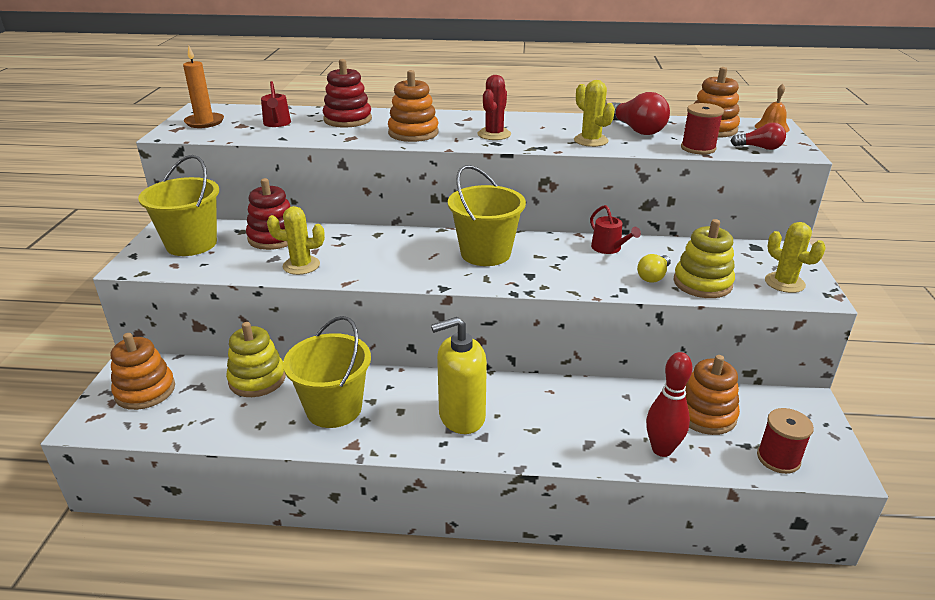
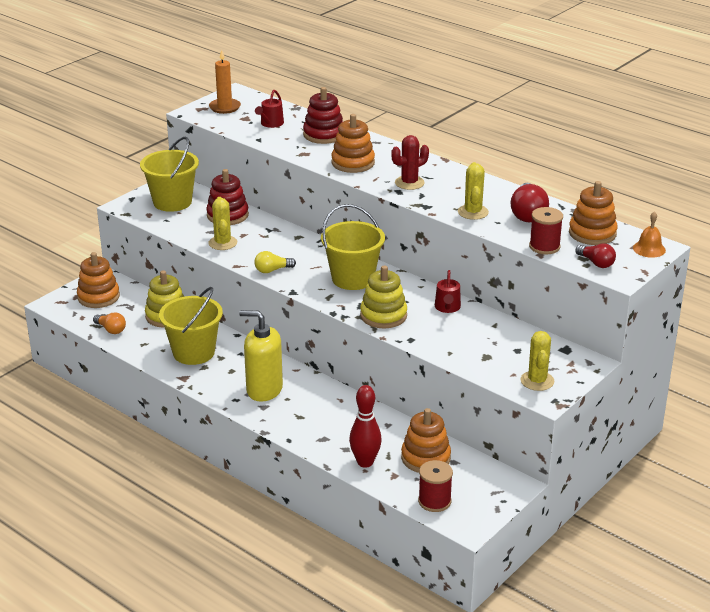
camera: 35 degrees right, 0 degrees up
(199, 424) = (111, 329): none -> orange light bulb
(301, 265) = (223, 243): yellow cactus -> yellow cactus turned 45 degrees clockwise
(653, 276) = (446, 339): yellow light bulb -> yellow light bulb (272, 270)
(702, 283) = (474, 357): yellow stacking toy -> yellow stacking toy (383, 315)

